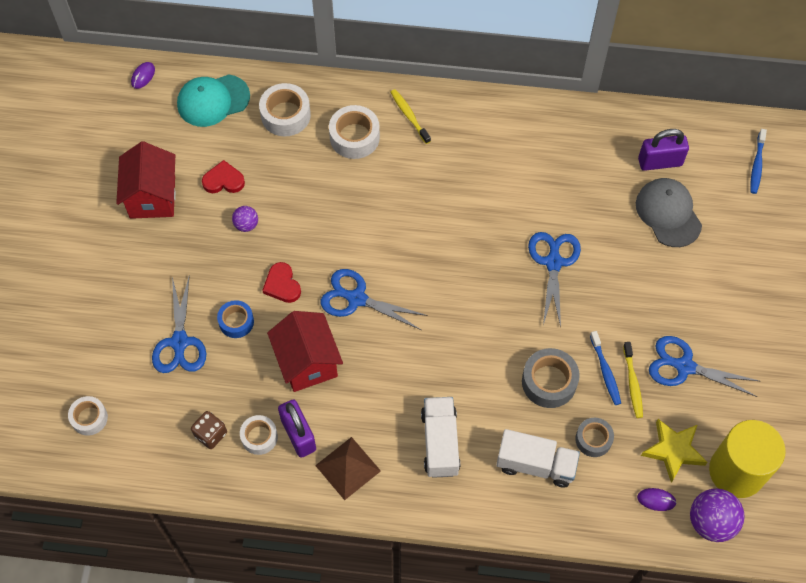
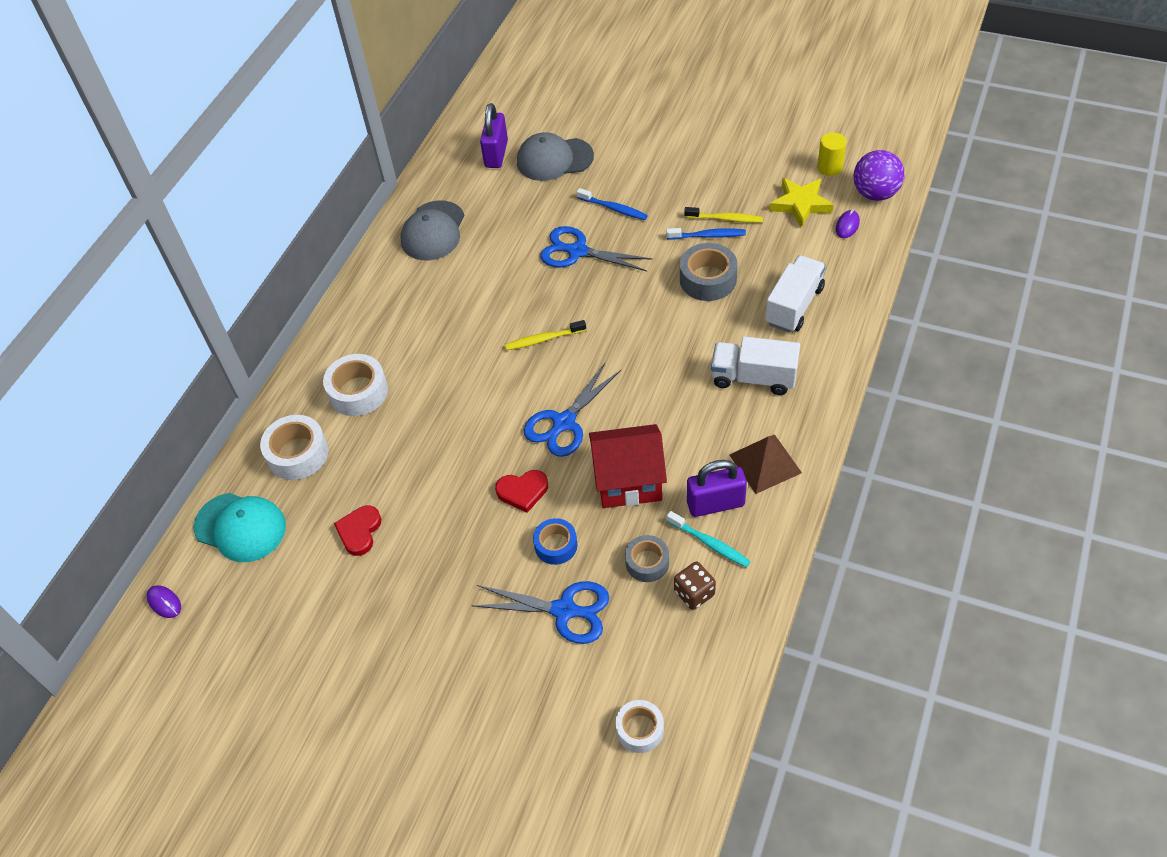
camera: 70 degrees left, 10 degrees down
(152, 197) = (350, 614): red house -> none
(213, 100) = (240, 527): turquoise cap -> turquoise cap turned 60 degrees counterclockwise
(246, 225) = (430, 516): purple ball -> none
(259, 437) = (709, 543): white tape -> turquoise toothbrush
(409, 116) = (354, 338): yellow toothbrush -> yellow toothbrush (544, 339)
(546, 138) = (433, 231): none -> grey cap
(593, 439) = (777, 258): grey tape -> grey tape (647, 562)
(684, 366) = (717, 180): blue scissors -> none
(736, 471) = (829, 167): yellow cylinder -> yellow cylinder, size x0.48
(757, 165) = (526, 91): blue toothbrush -> blue toothbrush (613, 208)

